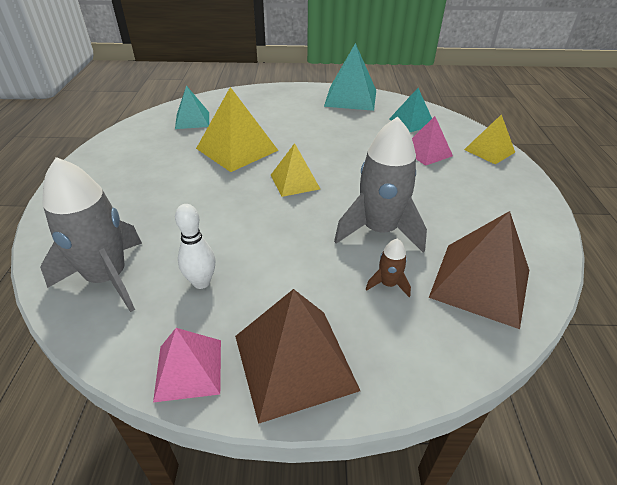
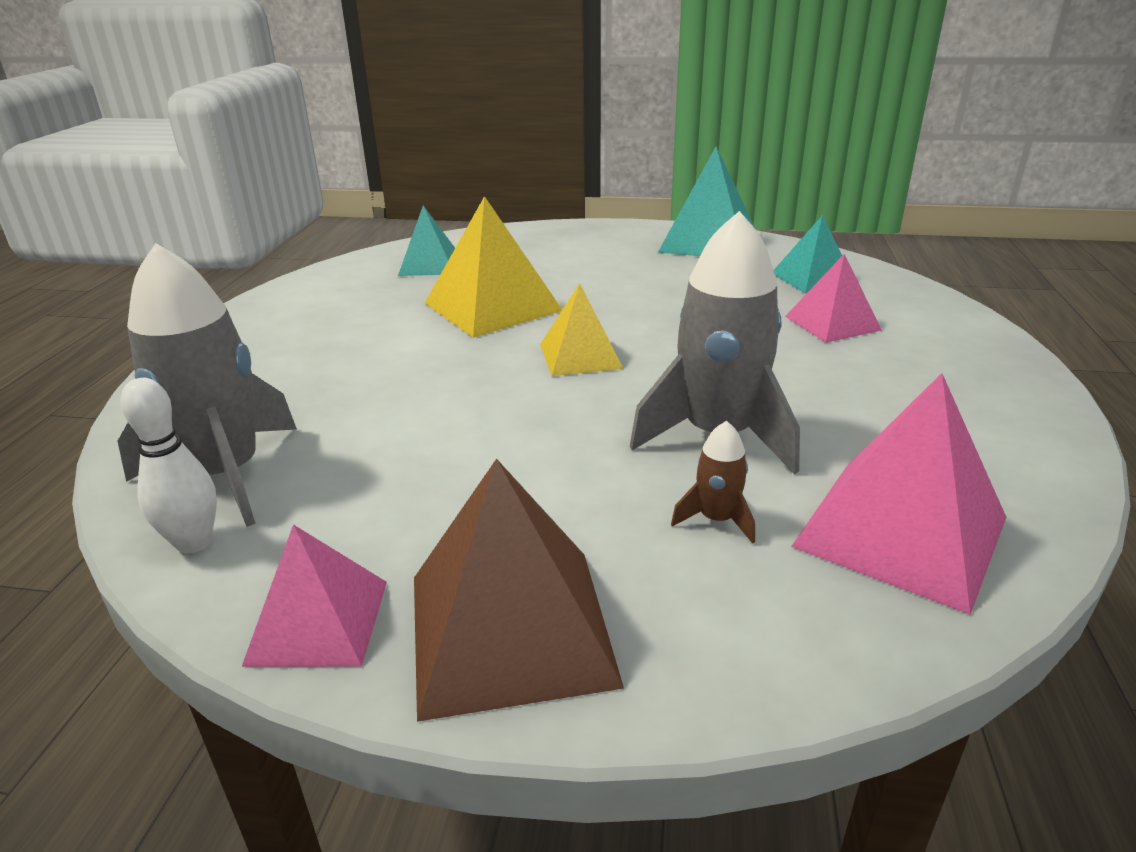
camera: 10 degrees right, 10 degrees down
(201, 282) = (378, 492): white bowling pin -> white bowling pin (194, 542)
(480, 283) = (900, 531): brown pyramid -> pink pyramid
(489, 151) = (955, 325): yellow pyramid -> none

